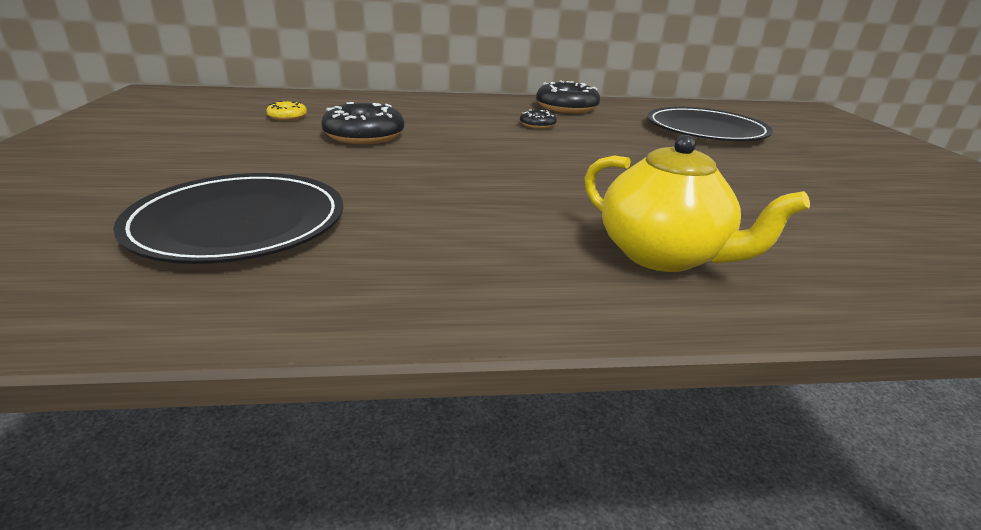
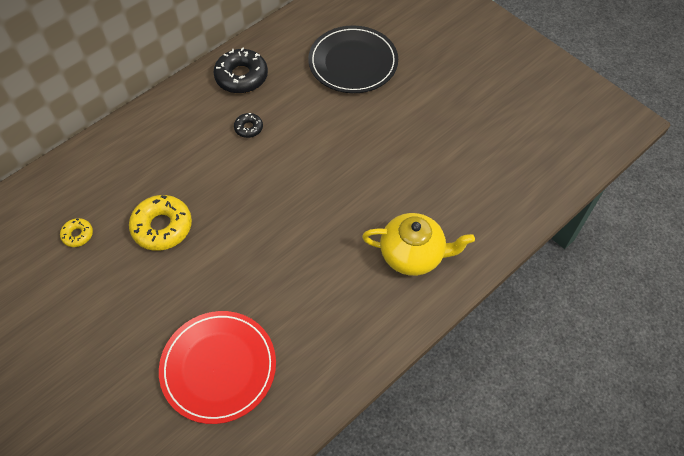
camera: 35 degrees left, 30 degrees up
(239, 223) = (218, 367): black plate -> red plate
(364, 135) = (162, 227): black donut -> yellow donut

